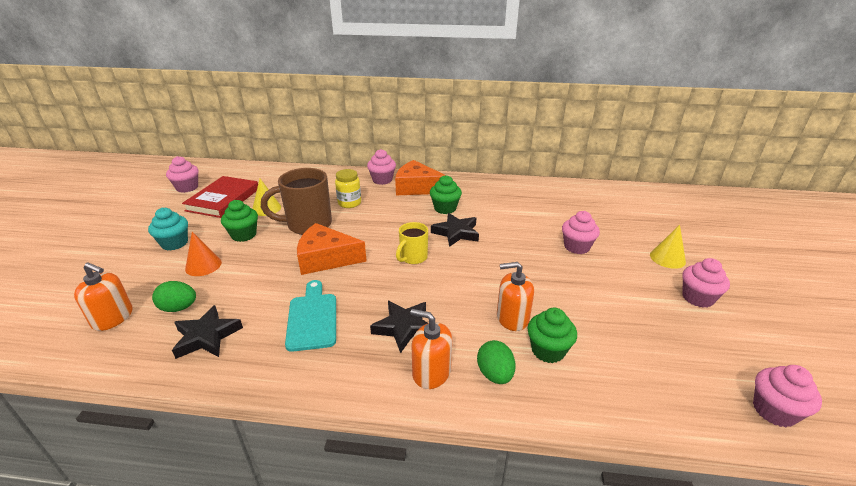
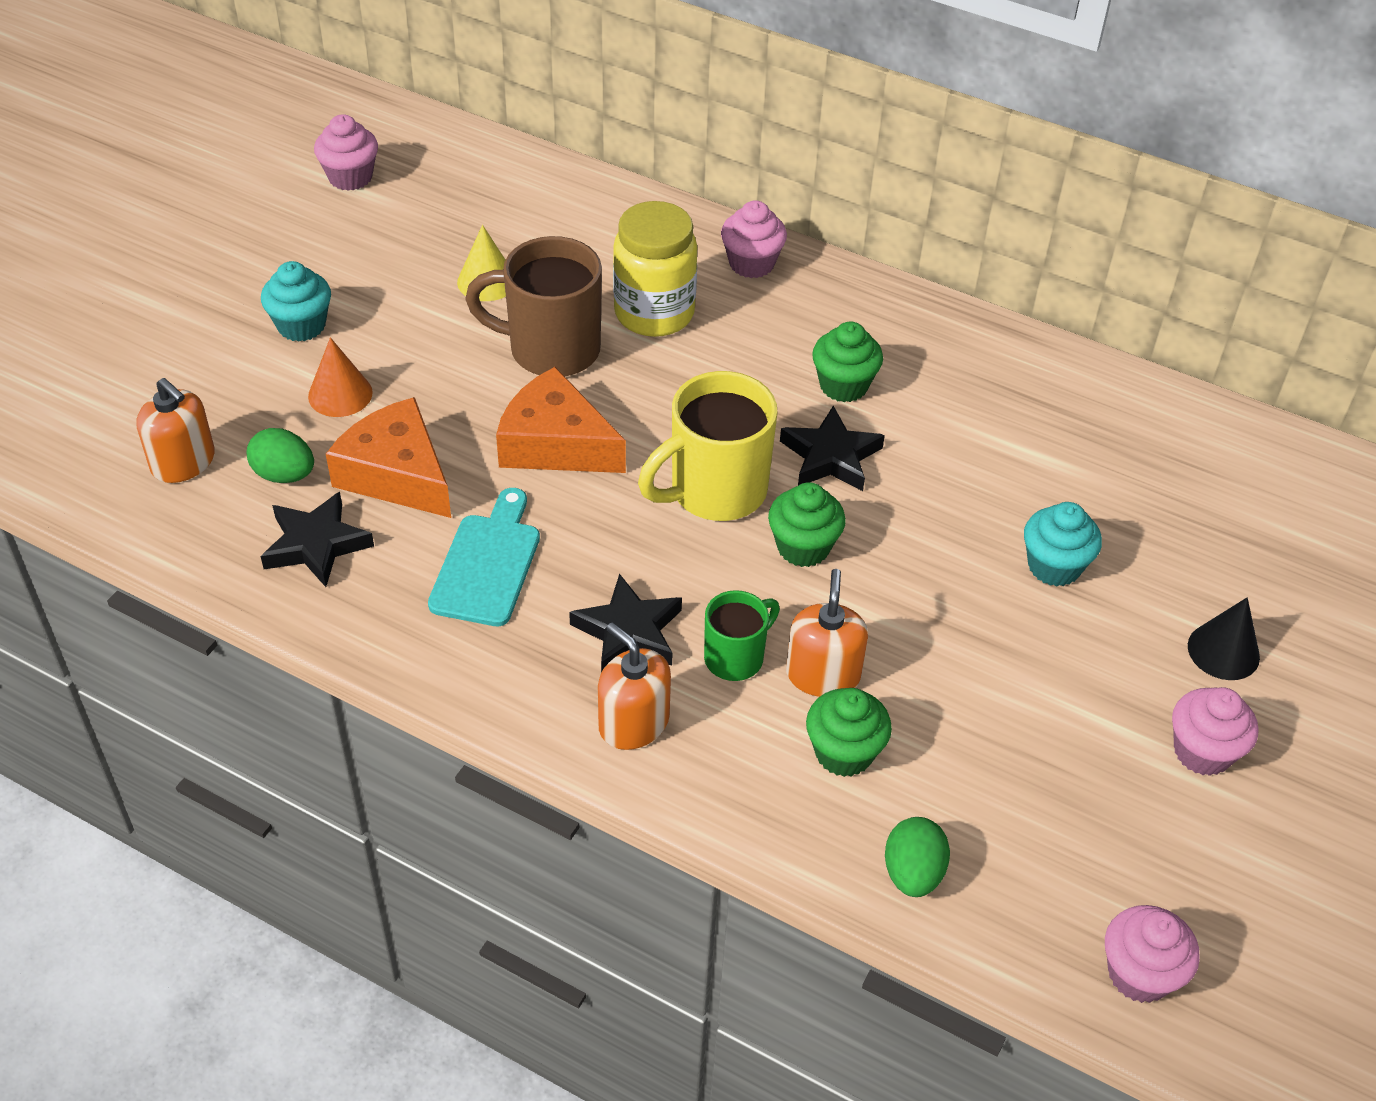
camera: 20 degrees right, 15 degrees up
(223, 200) = (411, 233): red book -> none
(244, 235) = (426, 341): green cupcake -> green cupcake (803, 547)
(349, 203) = (654, 313): yellow jar -> yellow jar, size x1.58
(413, 258) = (714, 491): yellow mug -> yellow mug, size x1.76
(417, 187) = (815, 308): orange cheese -> orange cheese (397, 474)
(465, 323) = (736, 657): none -> green mug
(495, 374) = (731, 761): green egg -> green egg (912, 873)
(512, 318) = (823, 674): orange soap dispenser -> orange soap dispenser turned 75 degrees clockwise
(576, 247) = (1054, 566): pink cupcake -> turquoise cupcake
(667, 258) = (1223, 651): yellow cone -> black cone

